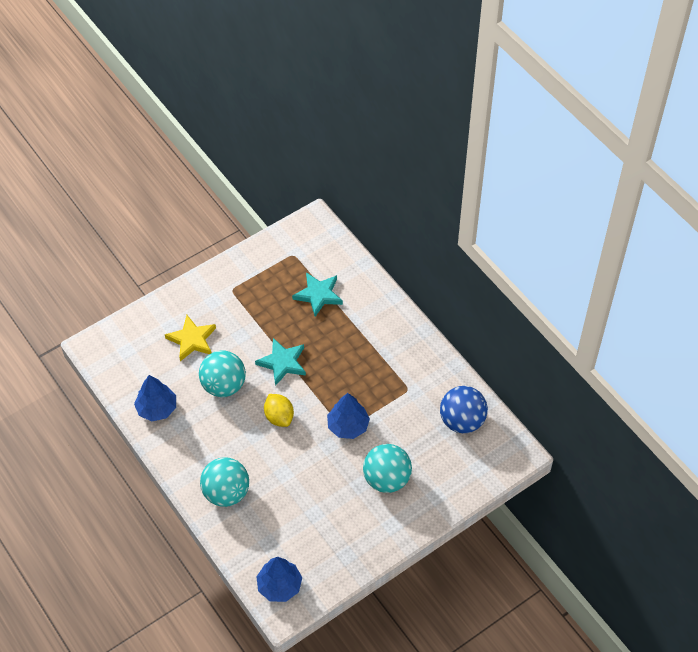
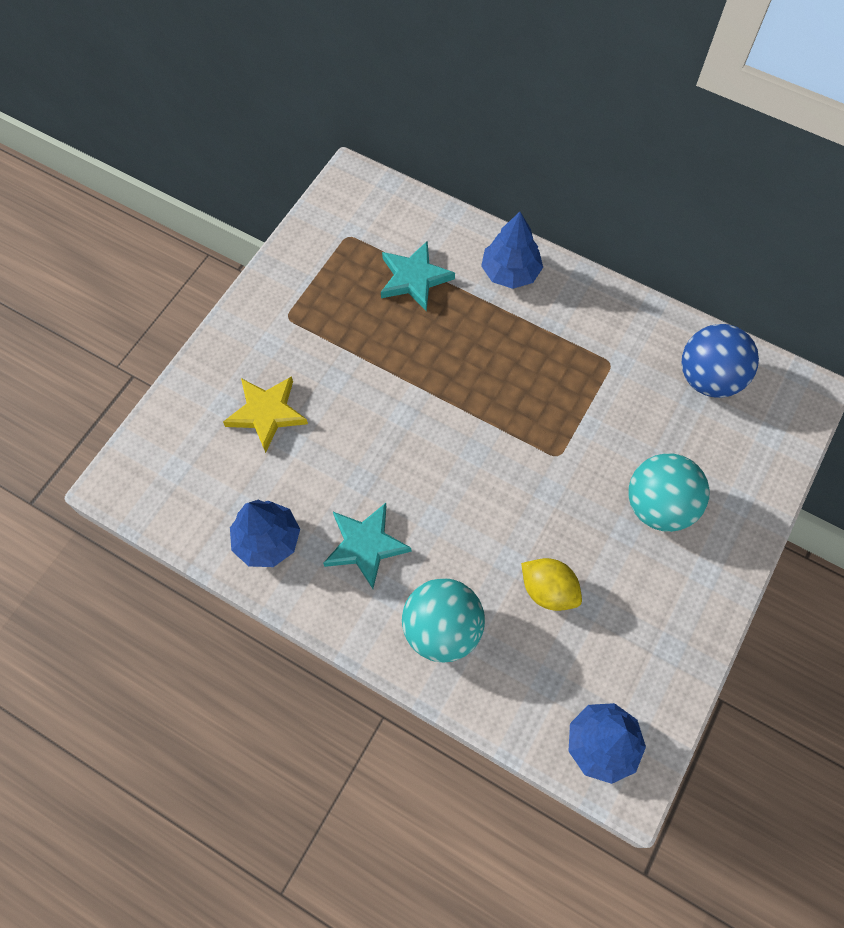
camera: 25 degrees left, 10 degrees up
(224, 385) = (350, 463): turquoise ball -> none
(279, 417) = (456, 477): yellow lemon -> yellow lemon (548, 590)
(282, 363) = (417, 395): turquoise star -> turquoise star (365, 545)
(348, 426) = (560, 450): blue tree -> blue tree (510, 272)

